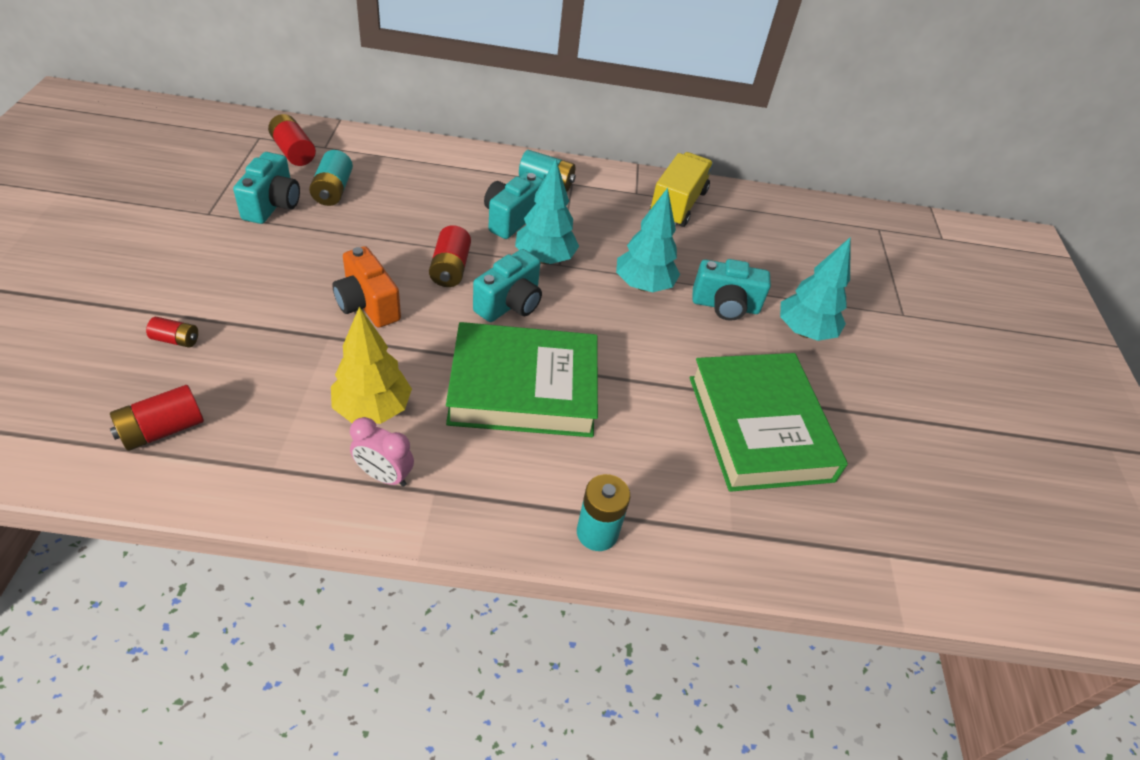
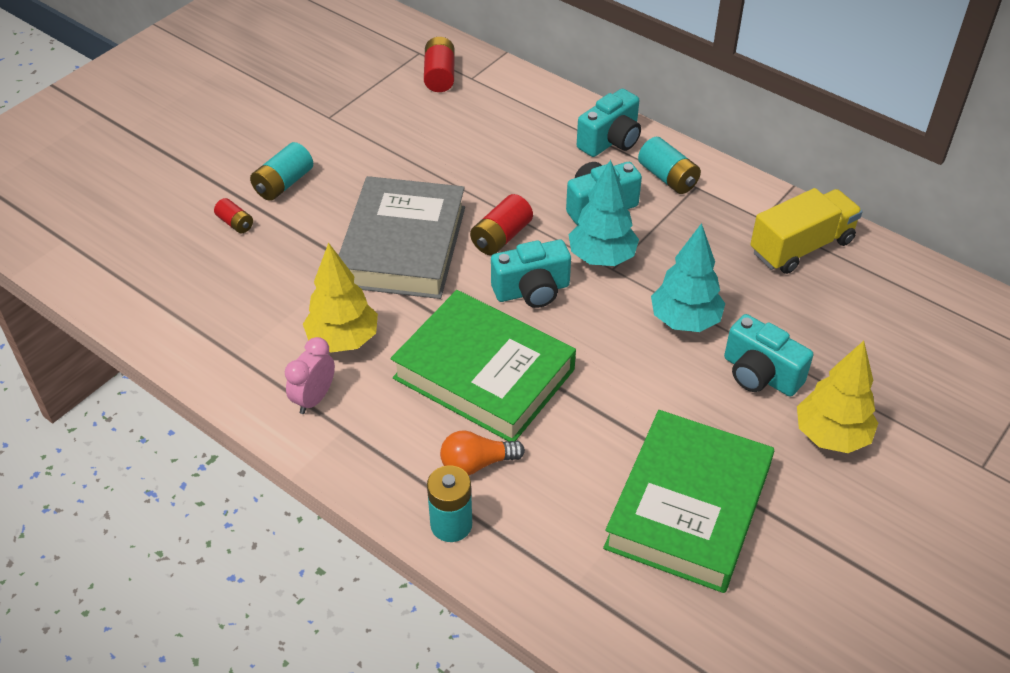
camera: 40 degrees right, 0 degrees up
(163, 430) = (182, 293): red battery -> none
(273, 205) = (386, 125): turquoise camera -> turquoise camera (610, 141)
(333, 190) = (449, 125): turquoise battery -> turquoise battery (283, 184)
(367, 305) = (403, 246): orange camera -> grey book
(384, 476) = (314, 398): pink clock -> pink clock turned 60 degrees clockwise
(577, 468) = (477, 463): none -> orange light bulb
(804, 332) = (831, 436): turquoise tree -> yellow tree

